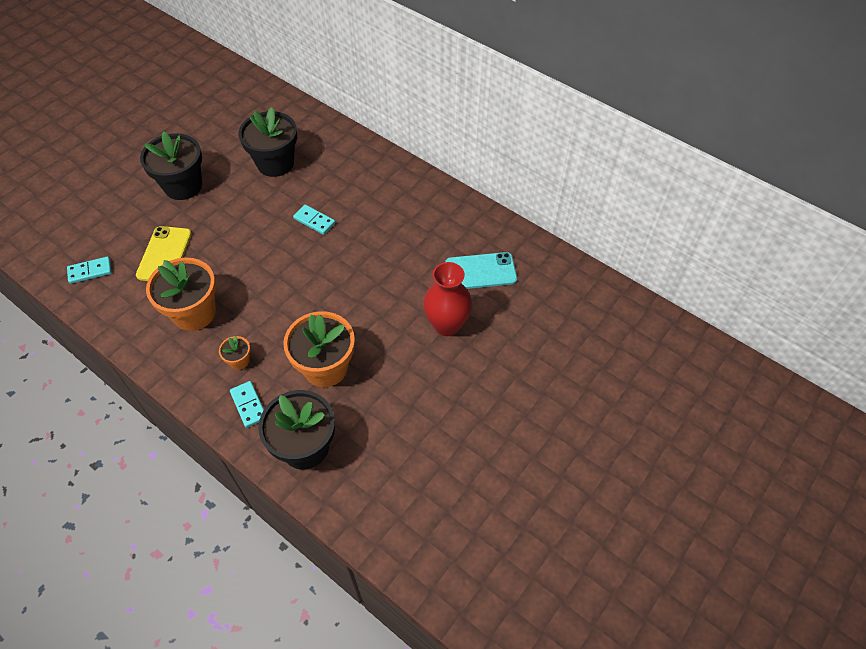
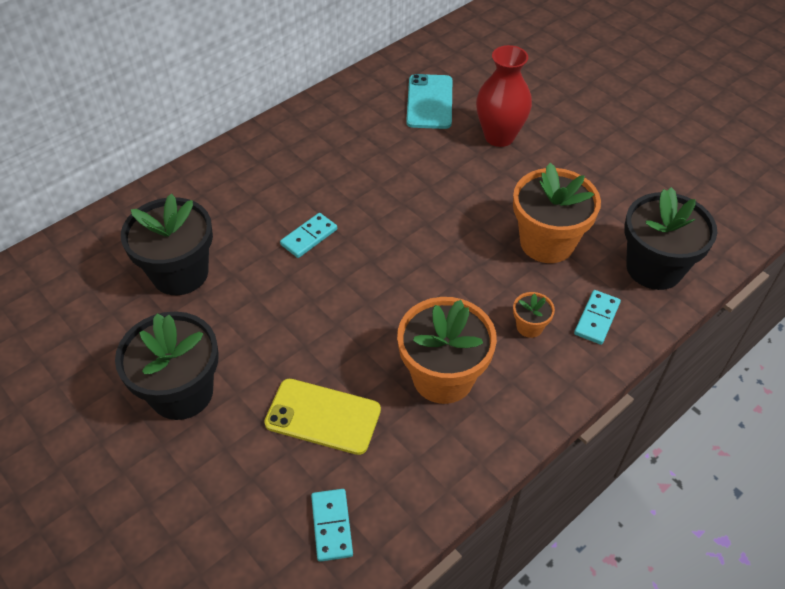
camera: 80 degrees left, 5 degrees down
(249, 405) = (596, 318): turquoise domino -> turquoise domino turned 45 degrees counterclockwise

